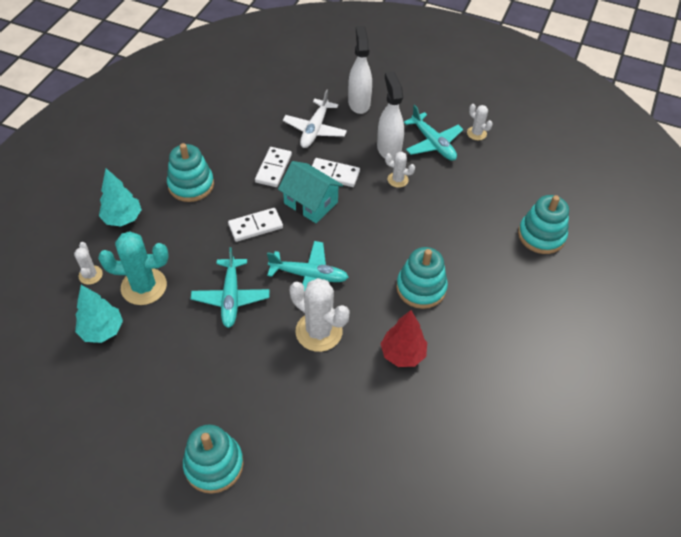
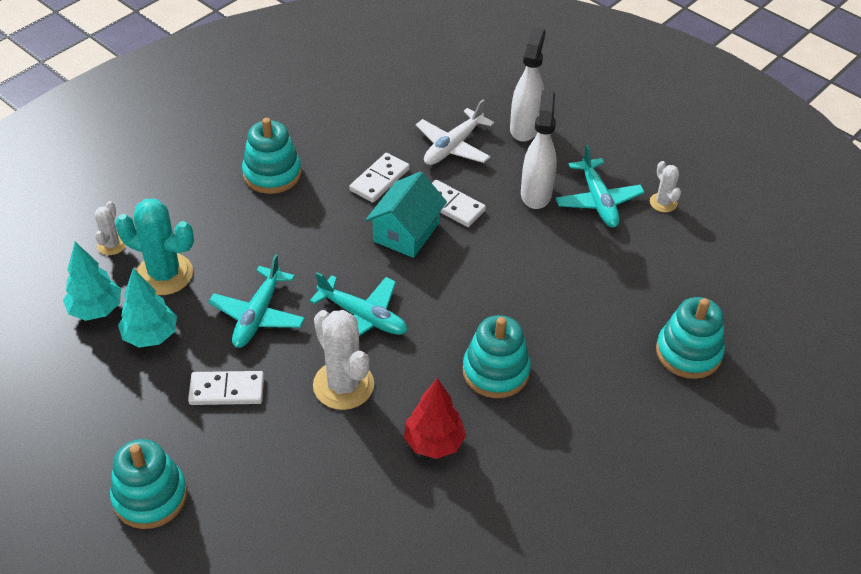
camera: 20 degrees right, 5 degrees down
(123, 218) = (176, 191): turquoise tree -> turquoise tree (150, 336)
(255, 226) = (326, 241): white domino -> white domino (227, 390)
(310, 203) = (406, 232): turquoise house -> turquoise house turned 60 degrees clockwise
(397, 180) = (529, 233): white cactus -> none

